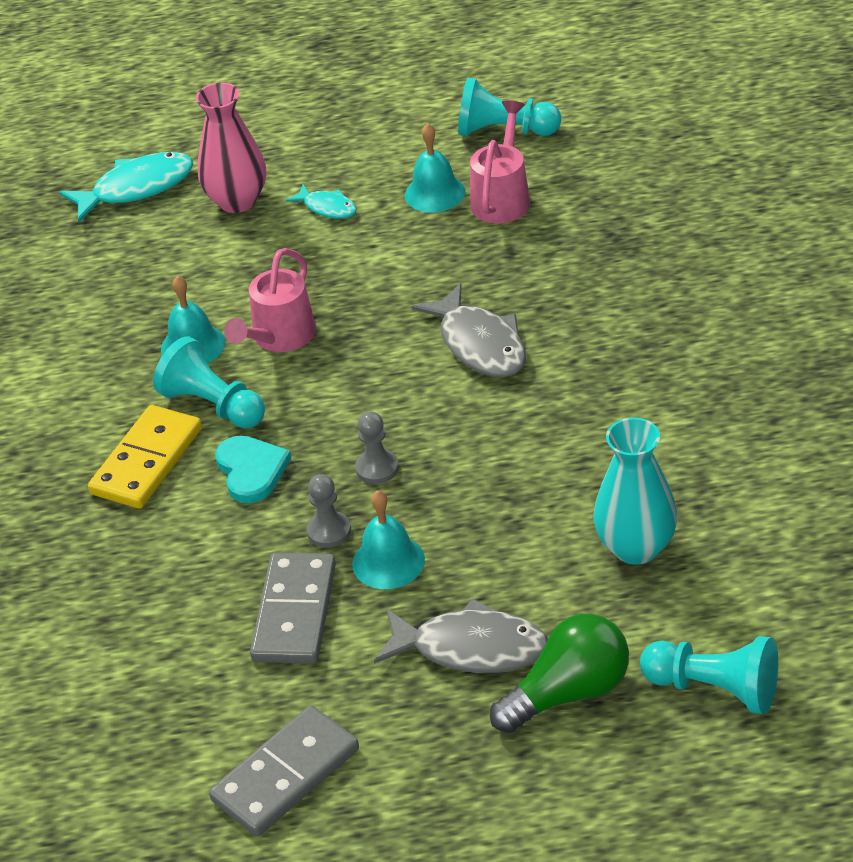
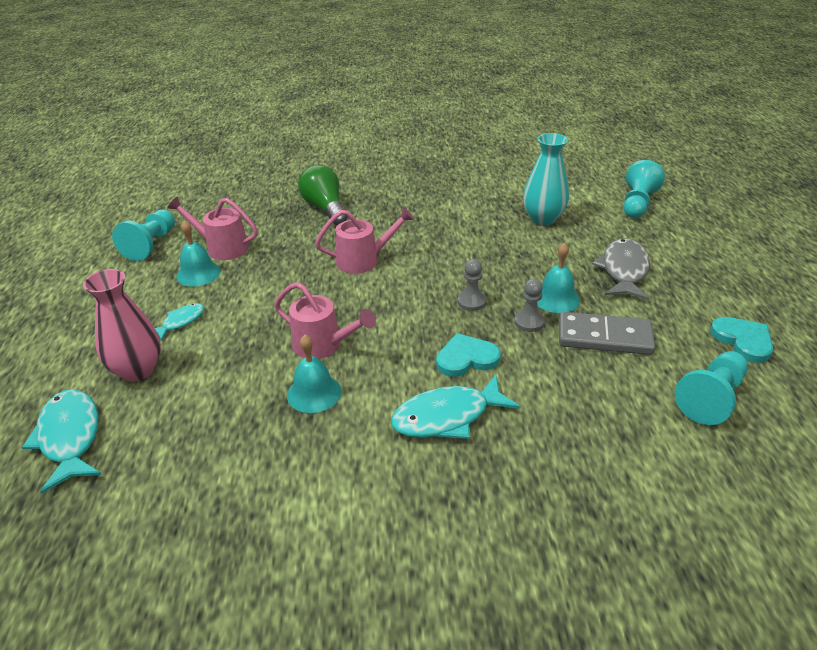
camera: 90 degrees left, 5 degrees down
(146, 461) = (447, 417): yellow domino -> turquoise fish
(213, 405) = (390, 379): turquoise pawn -> turquoise pawn (711, 398)
(285, 775) = (743, 340): grey domino -> turquoise heart
(480, 344) = (364, 260): grey fish -> pink watering can
(568, 692) = (649, 242): green light bulb -> green light bulb (325, 208)

